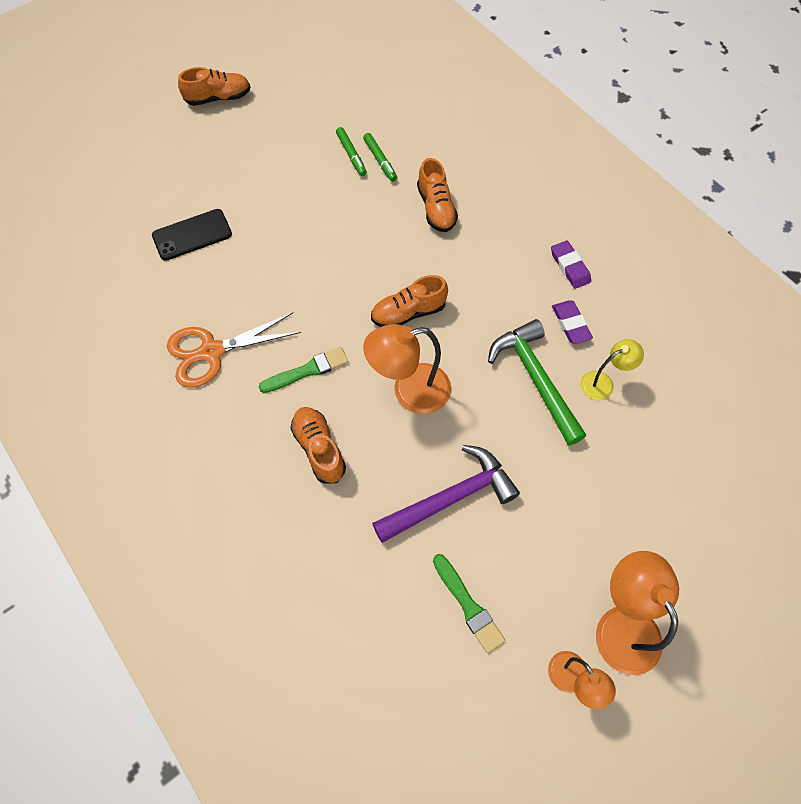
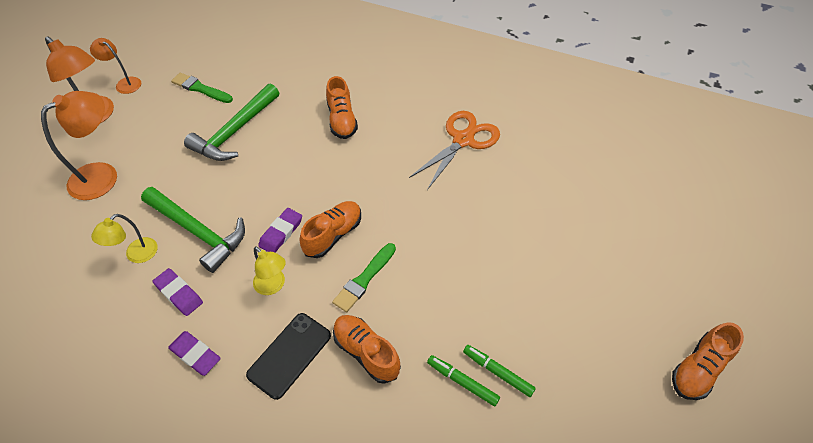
camera: 150 degrees right, 10 degrees down
(192, 235) = (563, 211): black phone -> black phone (289, 355)
(307, 371) = (385, 158): green brush -> green brush (364, 279)
(319, 449) = (342, 120): orange shoe -> orange shoe turned 45 degrees clockwise
(410, 391) = (298, 179): orange lamp -> orange lamp (103, 175)
(451, 497) = (235, 132): purple hammer -> green hammer
(455, 338) = (281, 233): none -> purple eraser
(485, 292) = (273, 286): none -> yellow lamp

